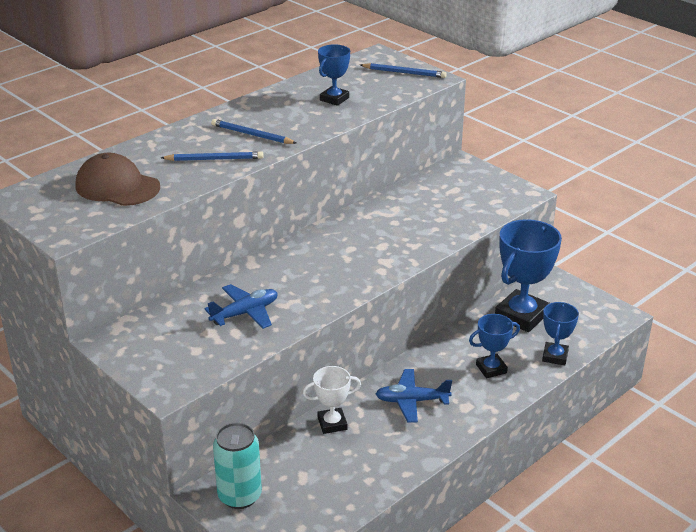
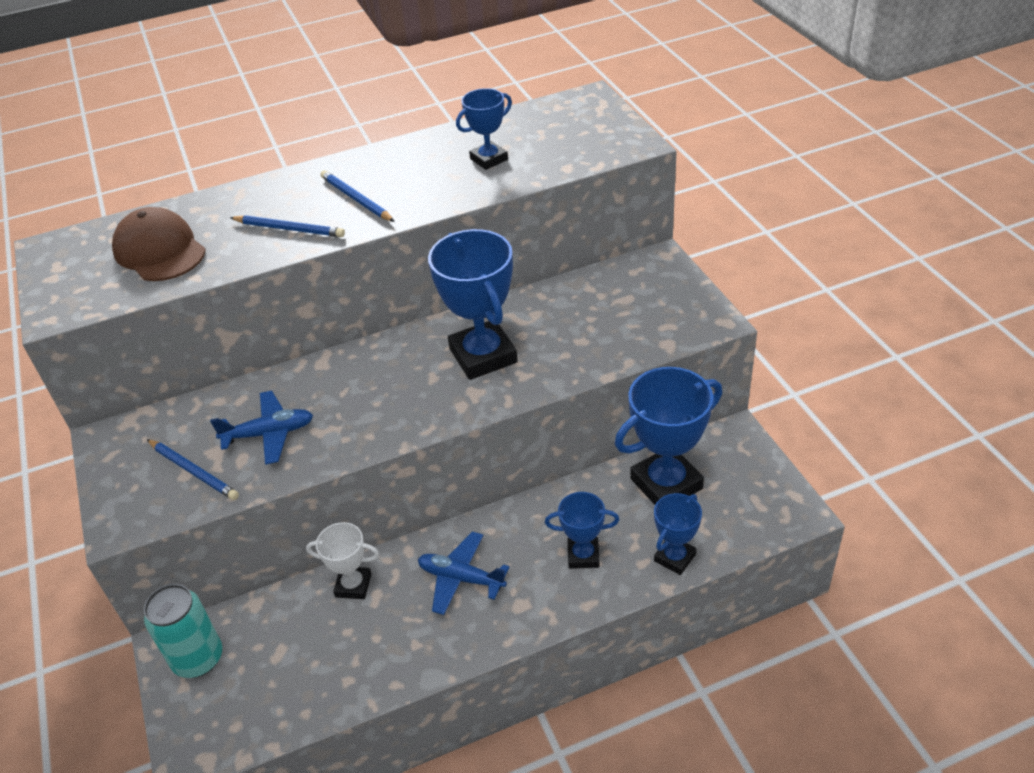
camera: 25 degrees right, 10 degrees up
(375, 239) = (483, 356): none -> blue trophy
(404, 73) = (602, 130): blue pencil -> blue pencil (194, 471)

